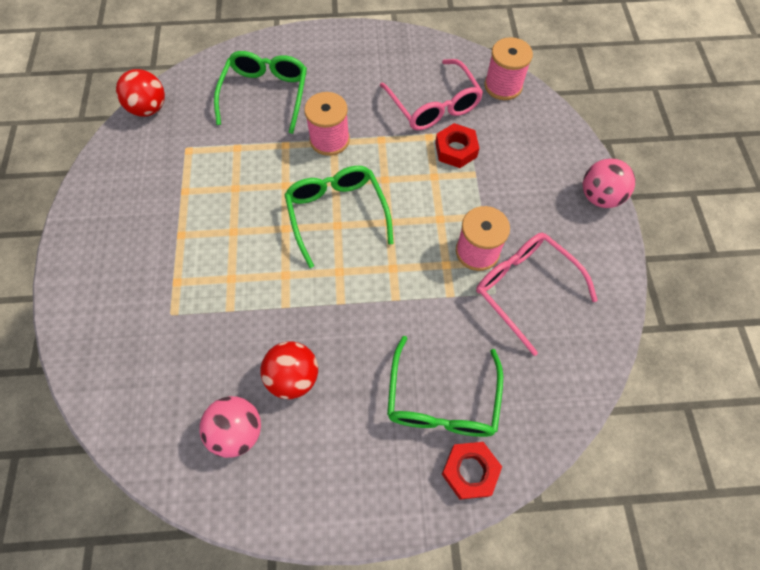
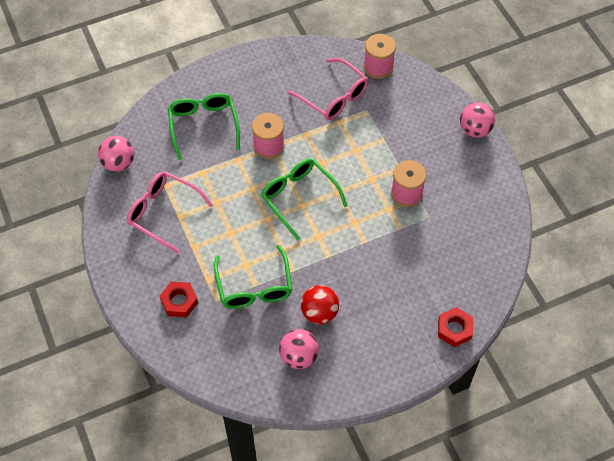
camera: 20 degrees left, 5 degrees down
(149, 109) = (119, 163): red ball -> pink ball
(442, 400) = (421, 294): green glasses -> green glasses (254, 286)
(456, 150) = (363, 126): red nut -> red nut (179, 301)
(525, 289) = (447, 208): pink glasses -> pink glasses (163, 213)

